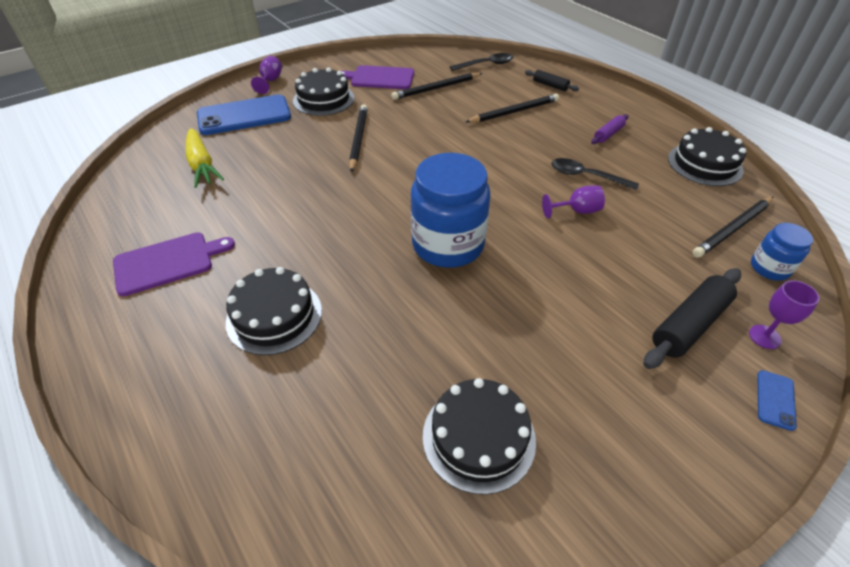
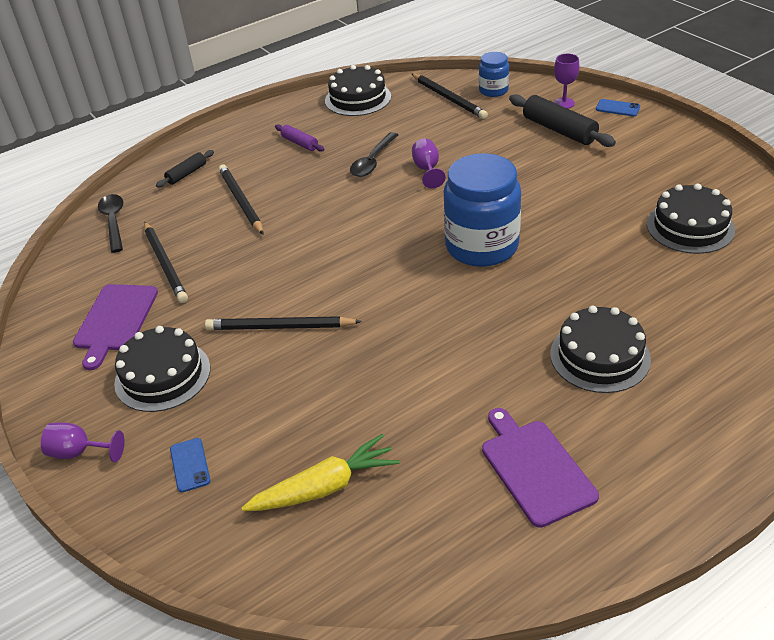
camera: 85 degrees left, 5 degrees down
(244, 116) = (190, 465): blue phone -> blue phone, size x0.42

